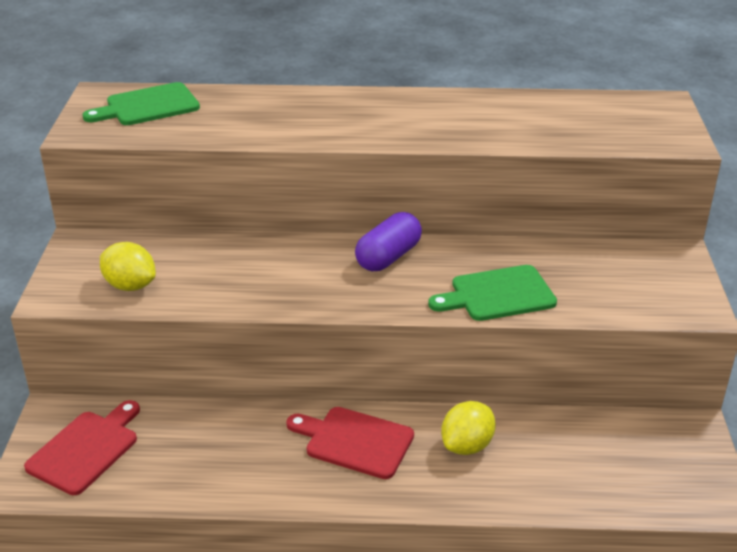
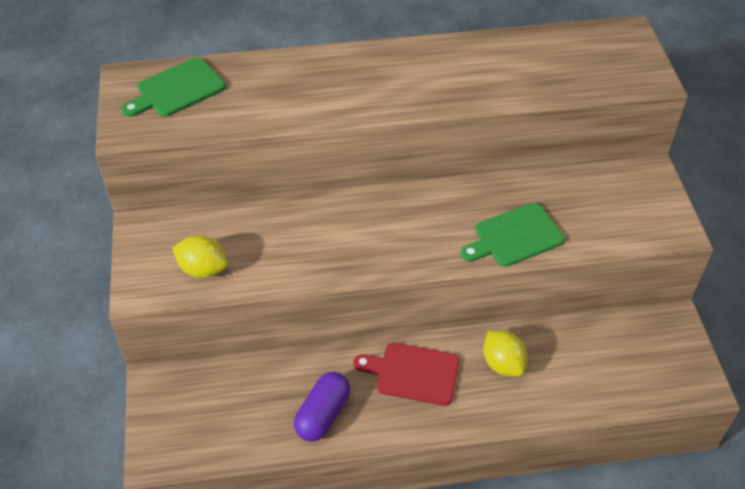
camera: 10 degrees left, 15 degrees up
(86, 449) = (194, 415): red cutting board -> none
(388, 257) = (415, 208): purple capsule -> purple capsule (323, 414)
(467, 445) = (503, 364): yellow lemon -> yellow lemon turned 60 degrees counterclockwise

